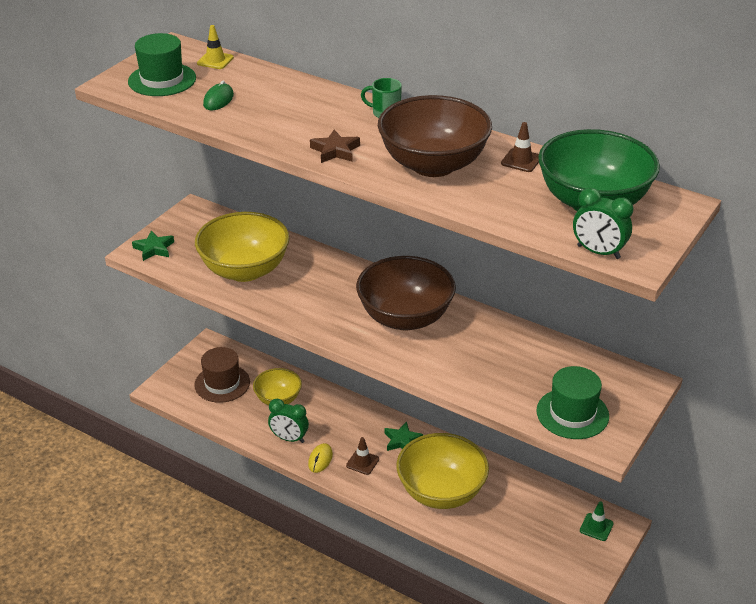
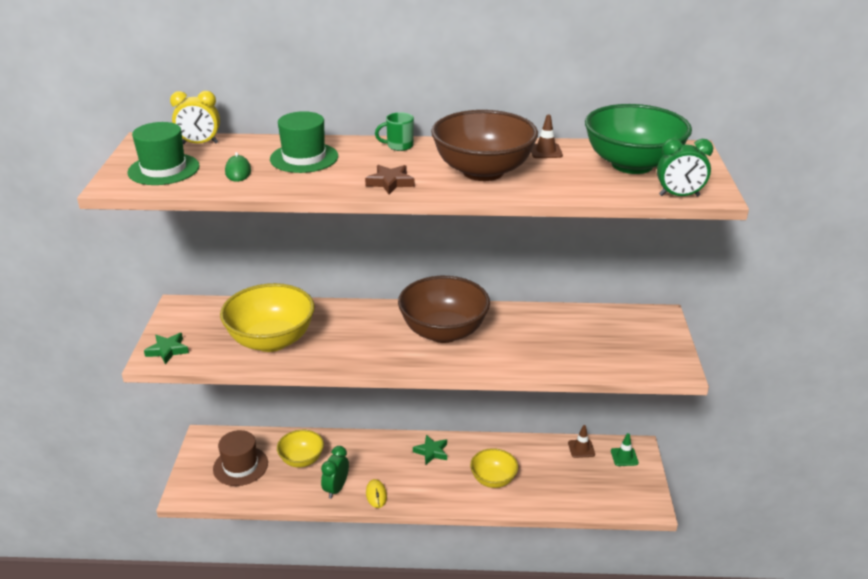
camera: 30 degrees left, 5 degrees down
(215, 60) = (200, 143): yellow traffic cone -> yellow clock
(289, 438) = (336, 488): green clock -> green clock turned 120 degrees clockwise
(362, 462) = (413, 482): brown traffic cone -> brown traffic cone (581, 448)
(441, 492) = (493, 479): yellow bowl -> yellow bowl, size x0.58
(572, 413) = (634, 357): green hat -> green hat (304, 158)

